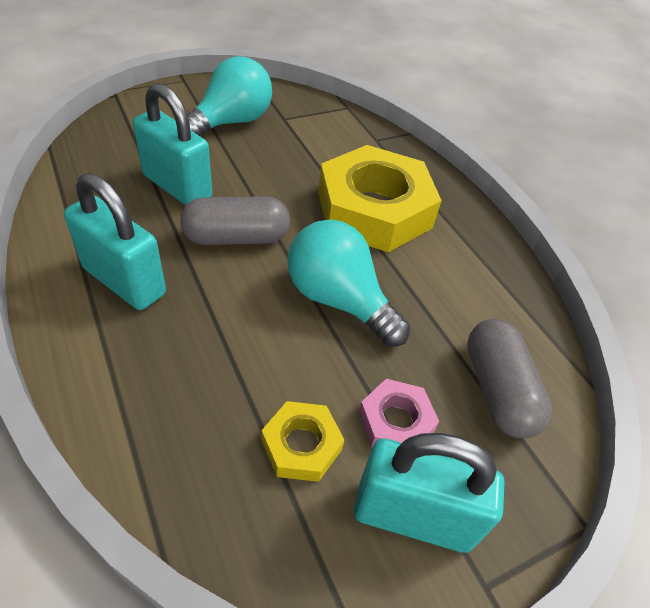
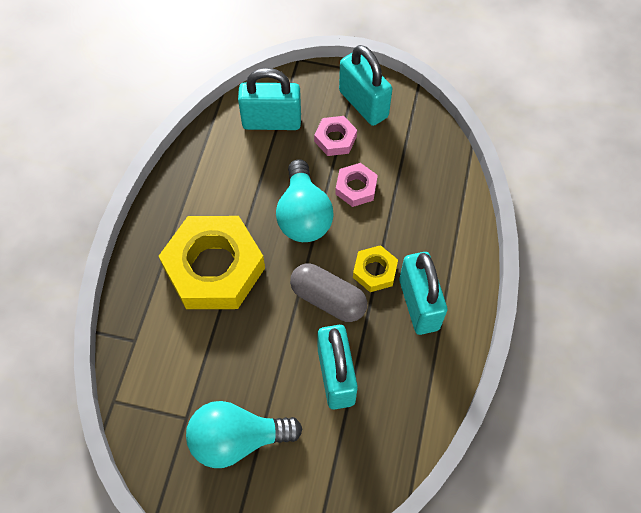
camera: 135 degrees left, 15 degrees up
(301, 445) = (387, 156): yellow nut -> yellow nut (375, 271)
(306, 370) = (356, 187): none -> pink nut
(497, 390) = (271, 122): grey capsule -> turquoise padlock

